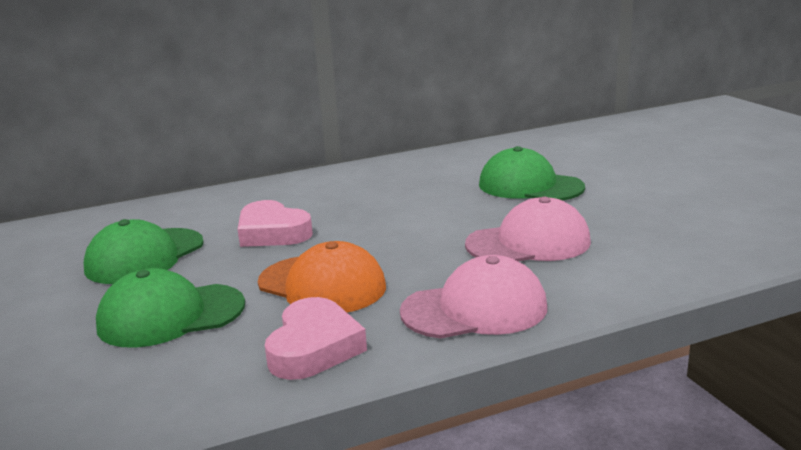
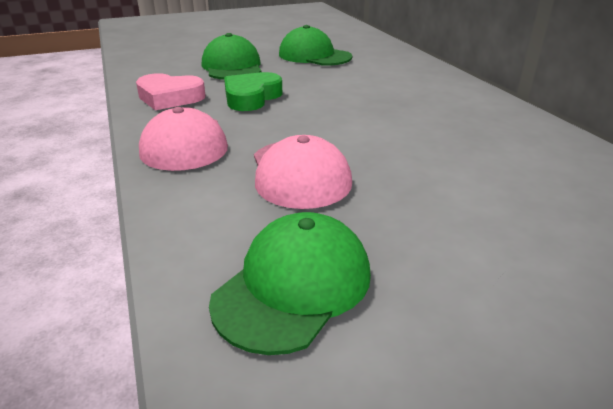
camera: 90 degrees right, 10 degrees up
(272, 232) = (345, 81): pink heart -> none
(322, 285) = (251, 97): orange cap -> green heart
(530, 186) = (470, 189): green cap -> green cap (293, 286)

